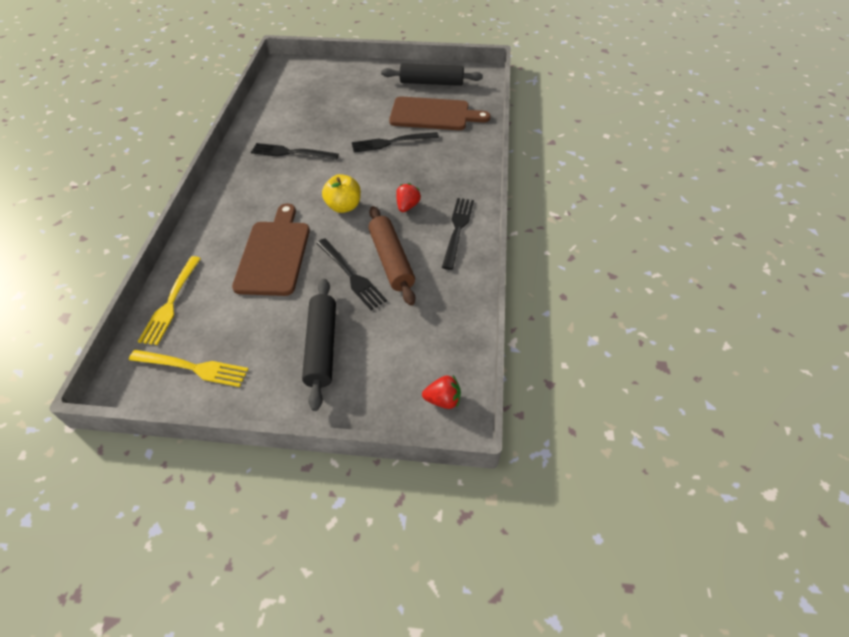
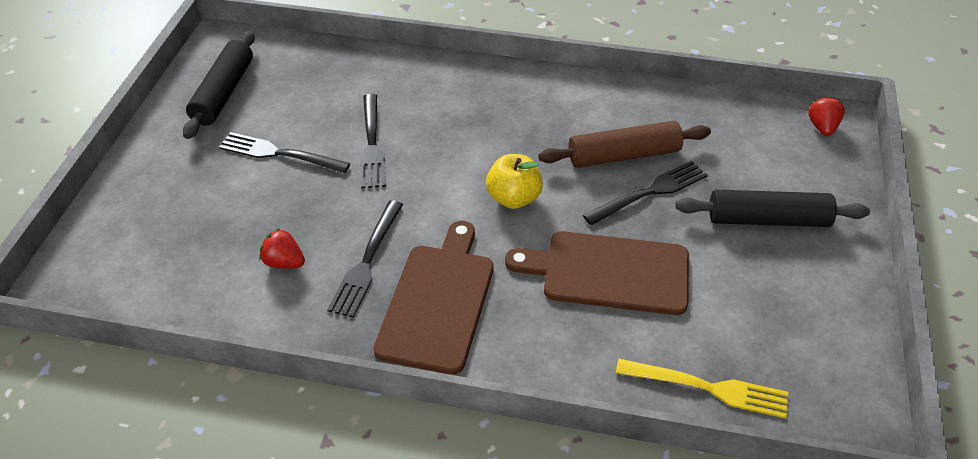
camera: 85 degrees left, 5 degrees down
(193, 367) = (818, 345): yellow fork -> none
(407, 206) = (521, 136): red strawberry -> red strawberry (284, 262)
(433, 114) = (313, 97): brown cutting board -> brown cutting board (438, 301)
(457, 229) = (570, 96): black fork -> black fork (279, 154)

